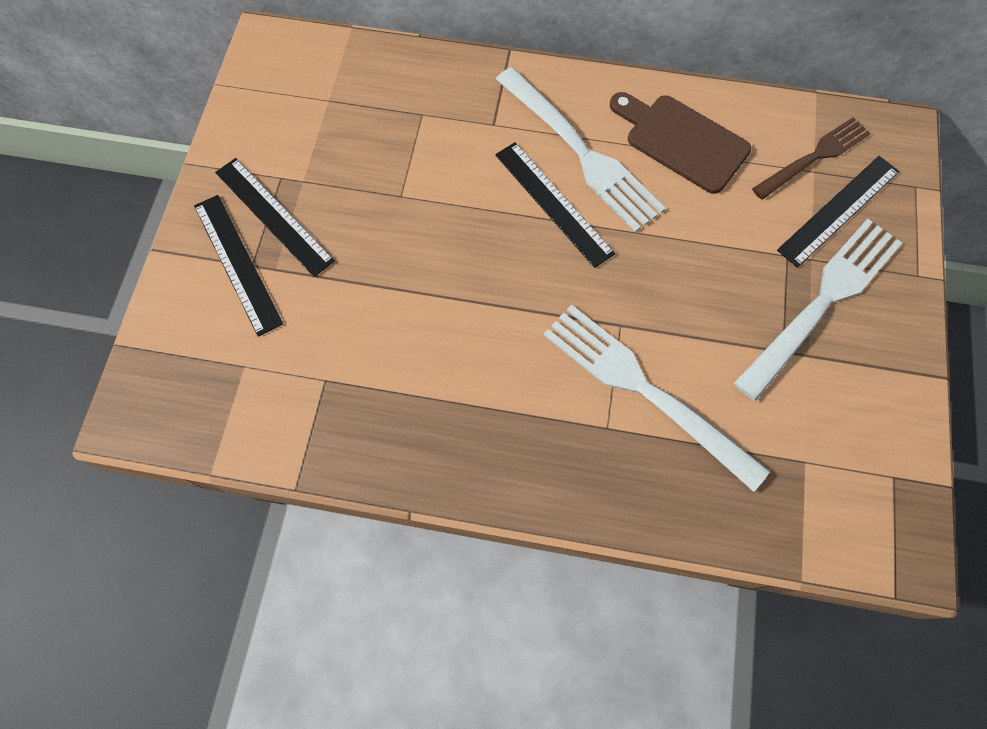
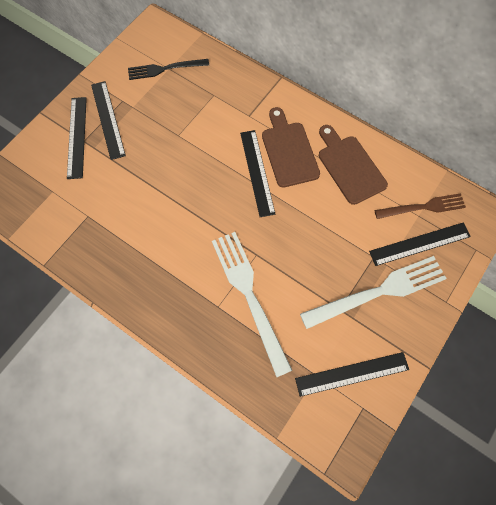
camera: 25 degrees right, 0 degrees up
(322, 104) = (164, 69): none -> black fork
(582, 153) = (288, 151): white fork -> brown cutting board
(852, 435) = (352, 373): none -> black ruler

